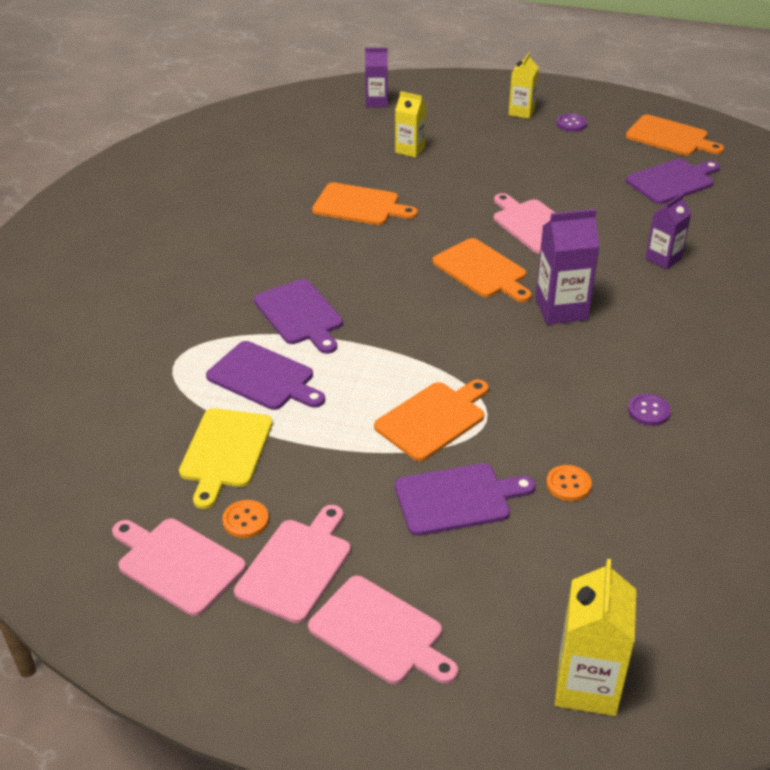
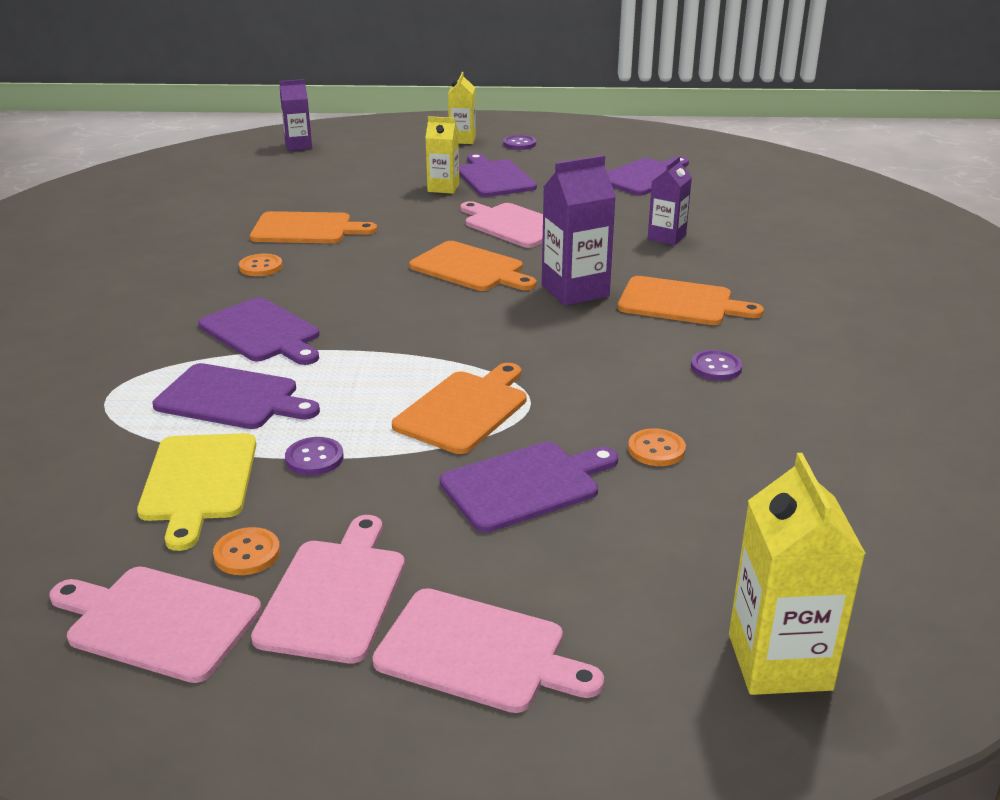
camera: 15 degrees left, 10 degrees down
(310, 445) = (314, 458): none -> purple button
(314, 243) = (261, 267): none -> orange button
(410, 150) = (349, 179): yellow carton -> yellow carton (443, 188)
(535, 164) = (494, 178): none -> purple cutting board
(670, 137) = (626, 145): orange cutting board -> orange cutting board (681, 302)

